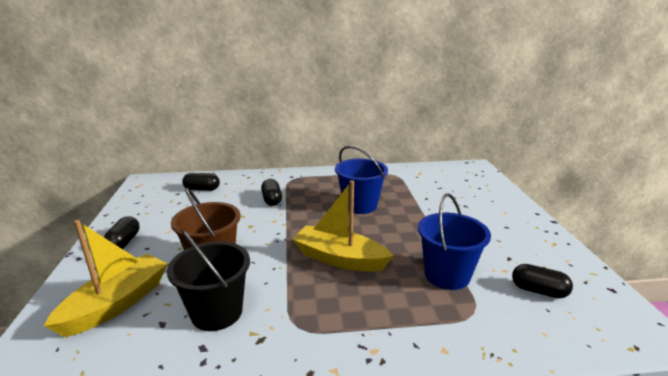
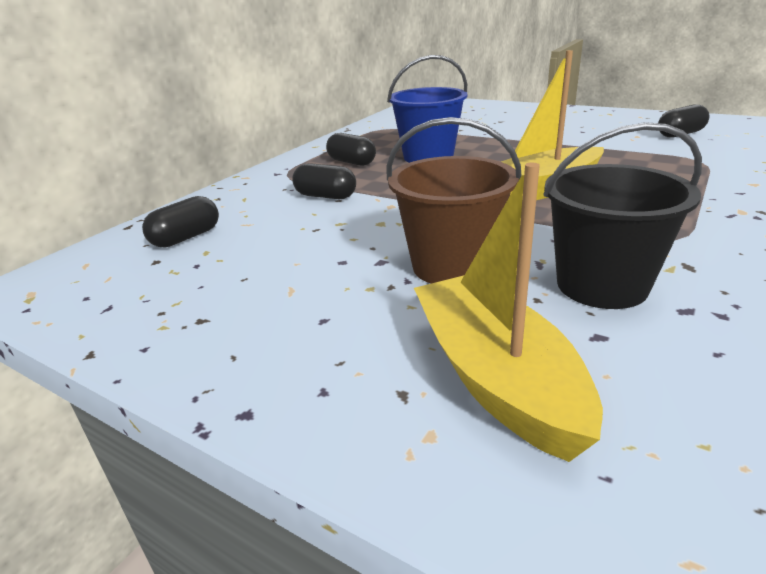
camera: 50 degrees left, 5 degrees up
(124, 242) = (262, 343): black capsule -> black capsule (351, 162)
(447, 275) = (625, 155): blue bucket -> none

